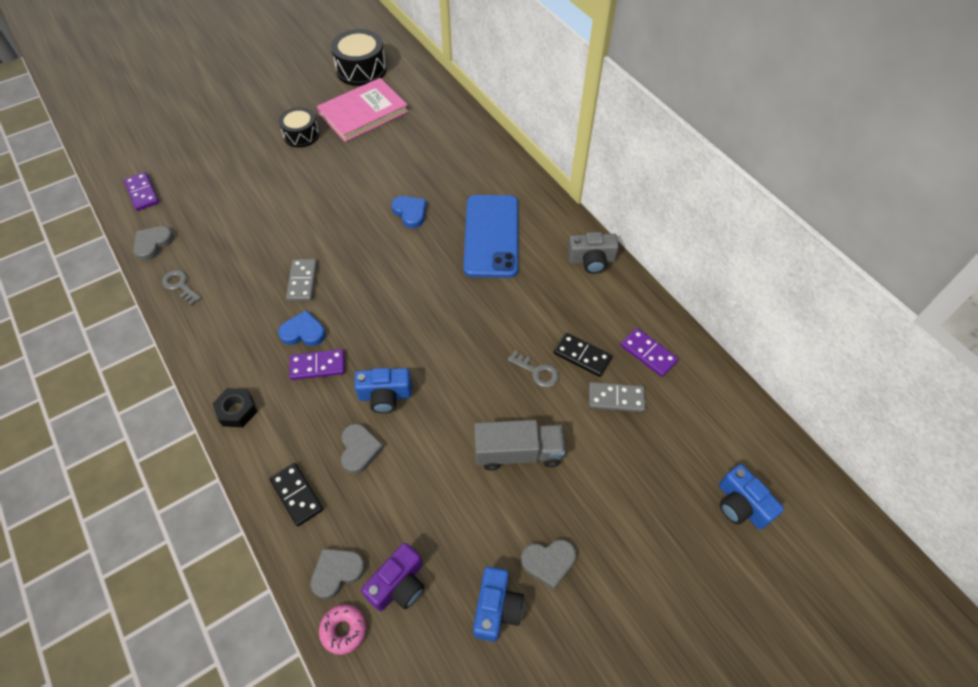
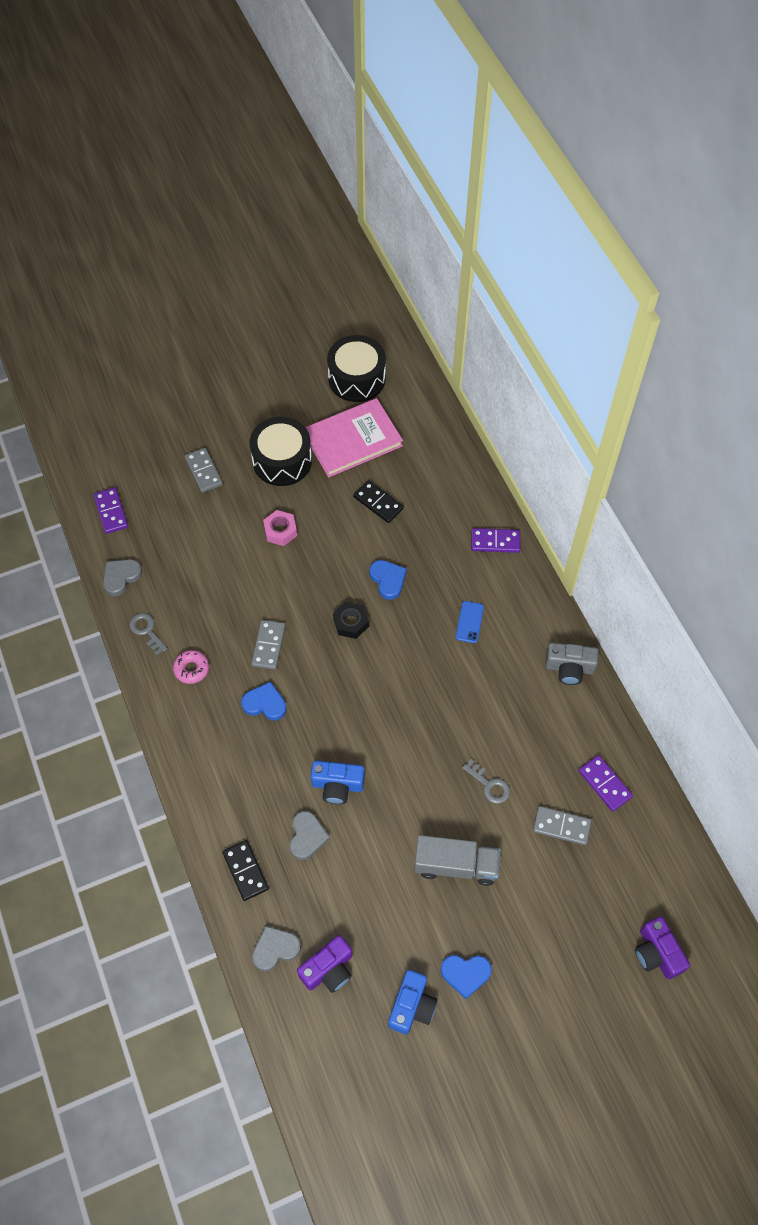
camera: 10 degrees right, 5 degrees up
(229, 151) = (203, 471): none -> grey domino
(237, 410) = (196, 777): black nut -> black nut (351, 623)
(301, 135) = (282, 461): black drum -> black drum, size x1.53
(305, 188) = (280, 531): none -> pink nut
(317, 366) = (275, 743): purple domino -> purple domino (495, 542)
(344, 630) = (276, 1000): pink donut -> pink donut (191, 669)
(491, 236) = (469, 622): blue phone -> blue phone, size x0.40
(548, 562) = (465, 974): grey heart -> blue heart
(582, 356) = (537, 775): black domino -> black domino (378, 503)
(741, 505) = (657, 953): blue camera -> purple camera

